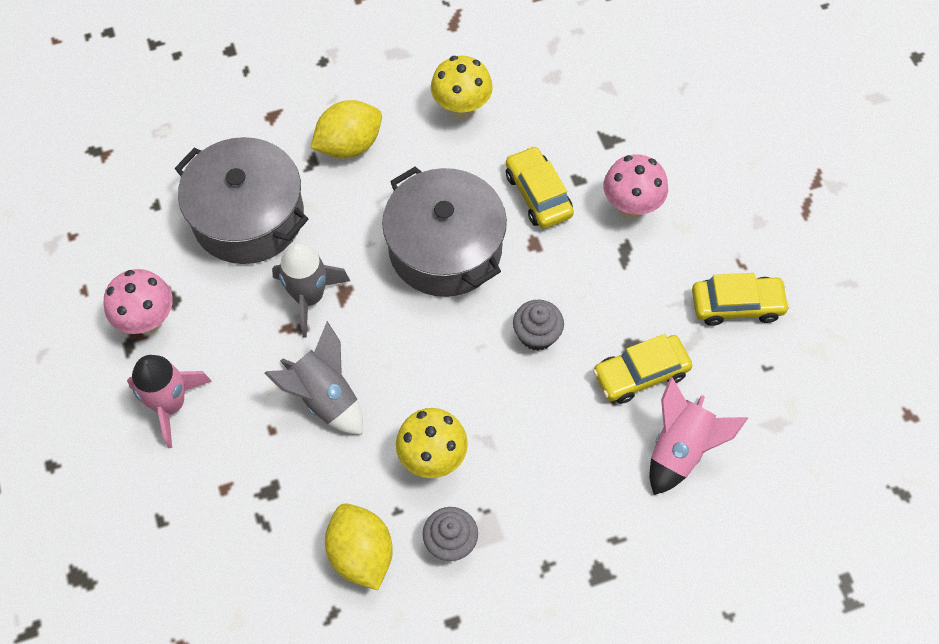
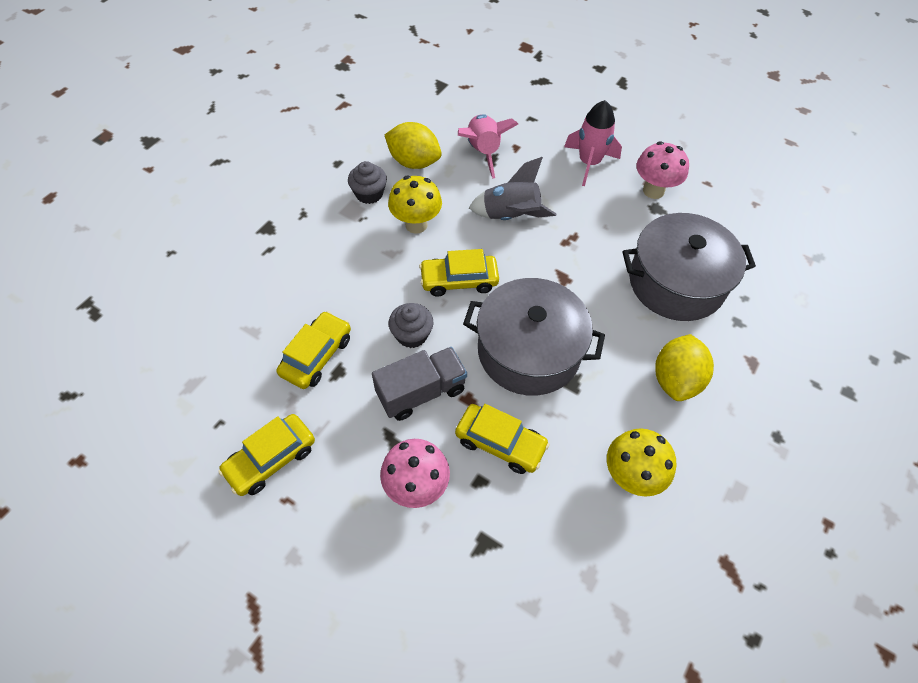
camera: 140 degrees right, 5 degrees down
(309, 297) = (581, 261): grey rocket -> none
(445, 359) = (459, 280): none -> yellow car
(569, 276) = (421, 392): none -> grey truck
(680, 449) = (256, 324): pink rocket -> pink rocket (483, 152)

